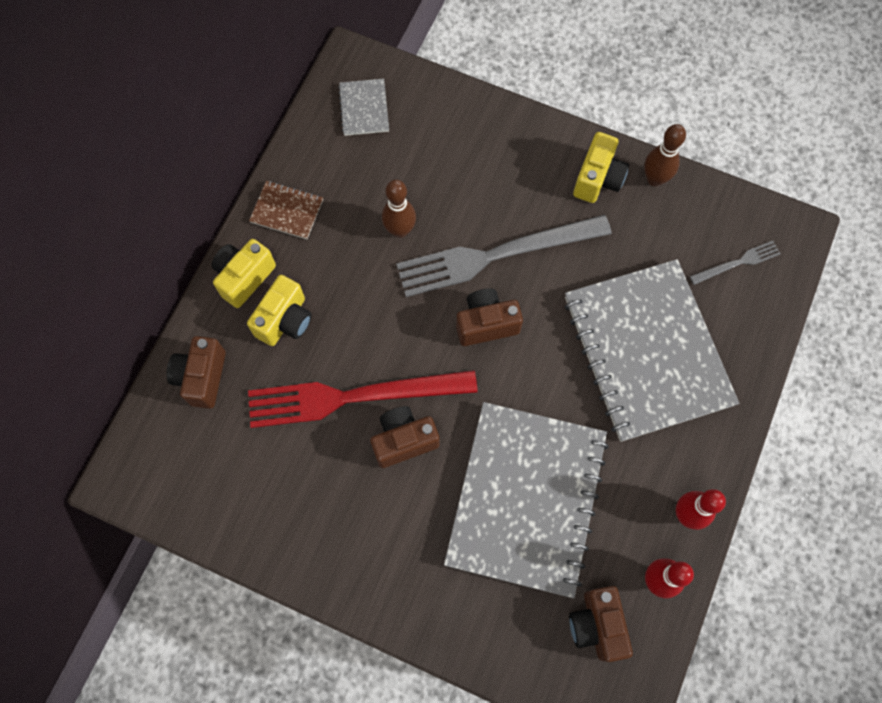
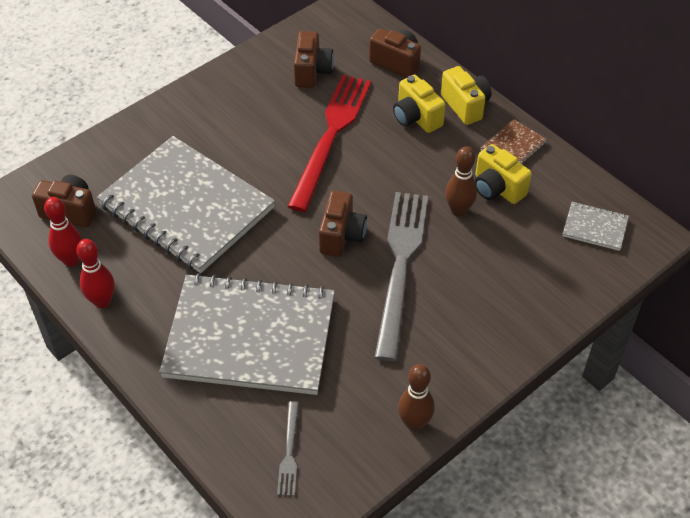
camera: 115 degrees right, 20 degrees down
(404, 440) = (278, 153): brown camera -> brown camera (312, 72)
(598, 179) = (438, 375): yellow camera -> yellow camera (497, 188)

